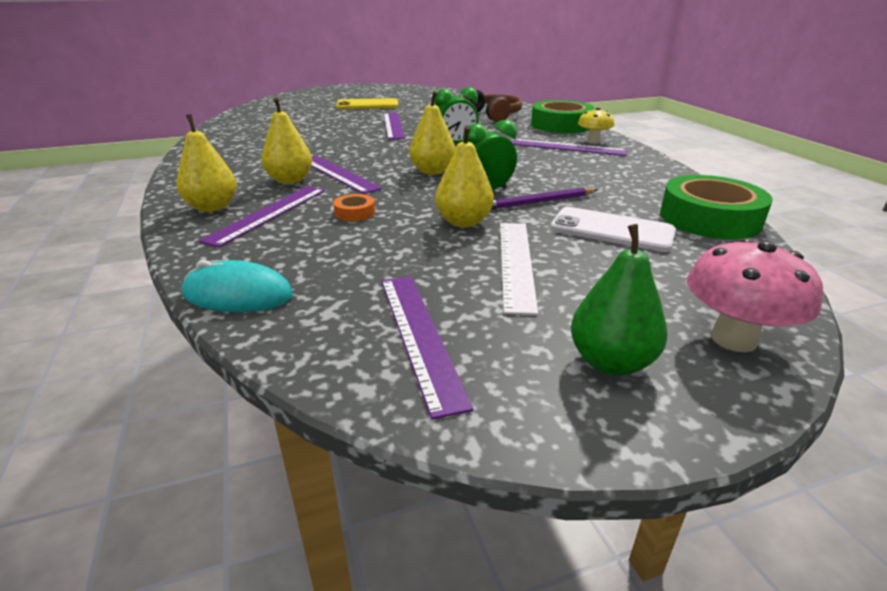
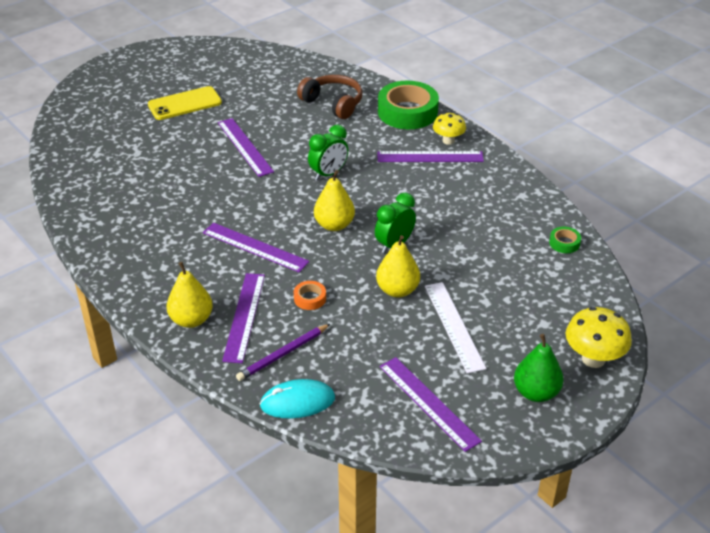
camera: 20 degrees left, 10 degrees up
(290, 180) = (222, 267): yellow pear -> none
(538, 202) = (440, 251): purple pencil -> purple pencil (283, 354)
(612, 230) = (503, 274): white phone -> none
(709, 218) = (564, 243): green tape -> green tape, size x0.44
(733, 339) = (593, 359): pink mushroom -> yellow mushroom

